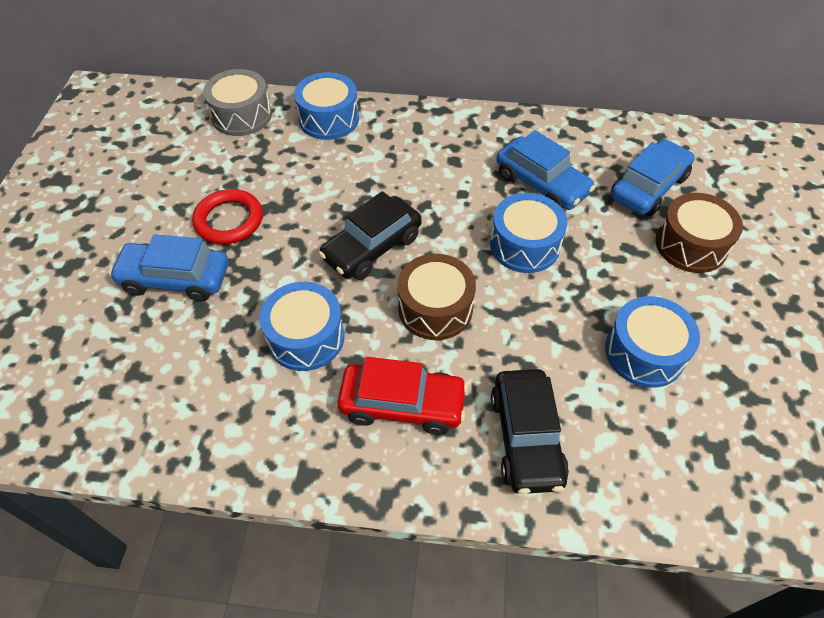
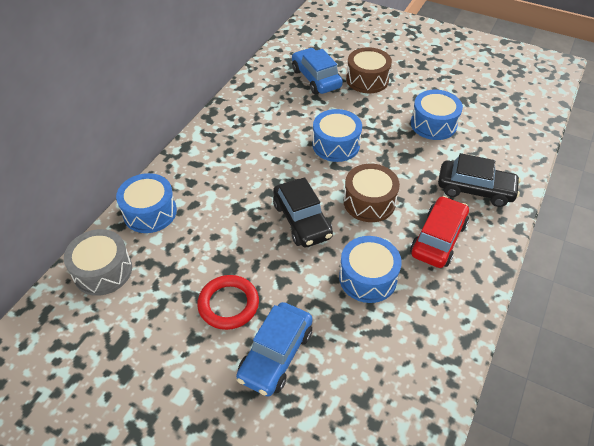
camera: 70 degrees left, 5 degrees down
(541, 184) = (288, 120): blue car -> none

